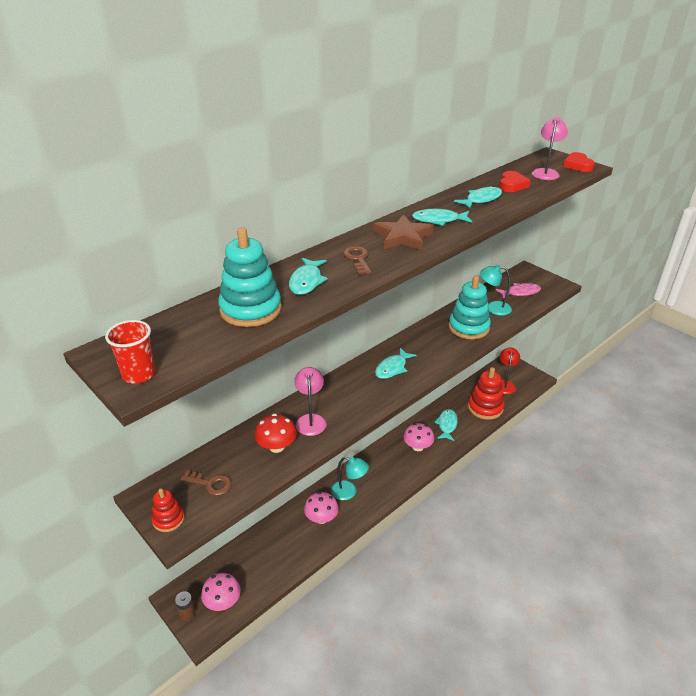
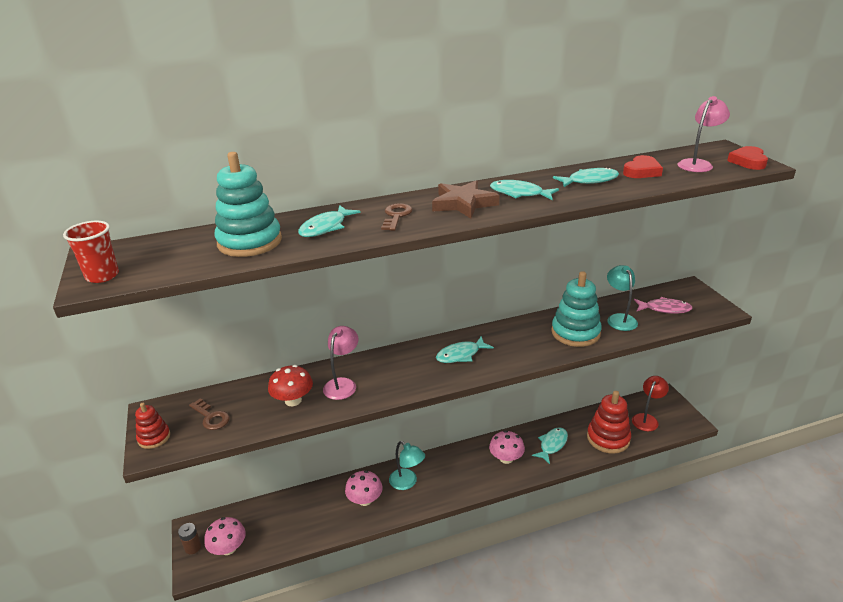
camera: 25 degrees right, 5 degrees down
(493, 308) = (619, 318): turquoise lamp -> turquoise lamp turned 45 degrees clockwise

